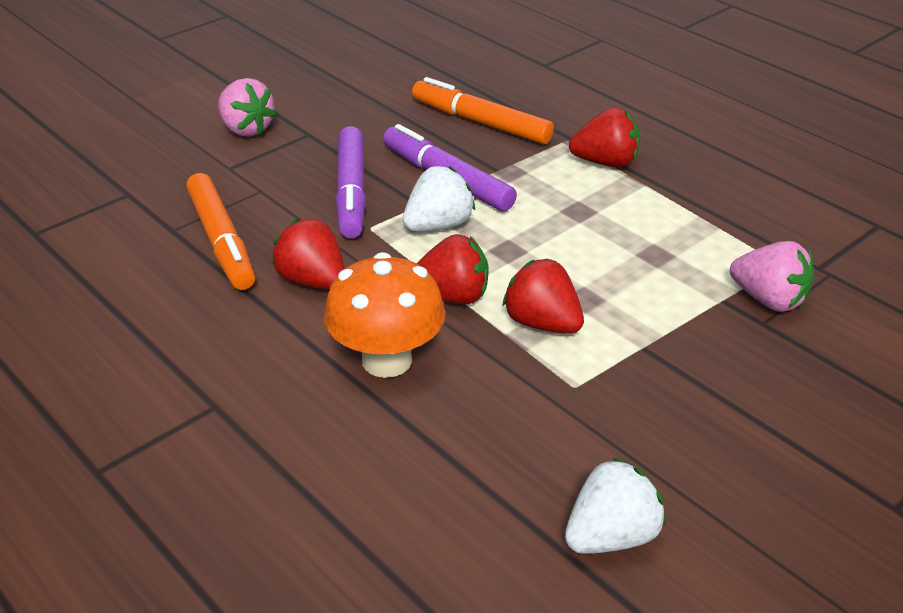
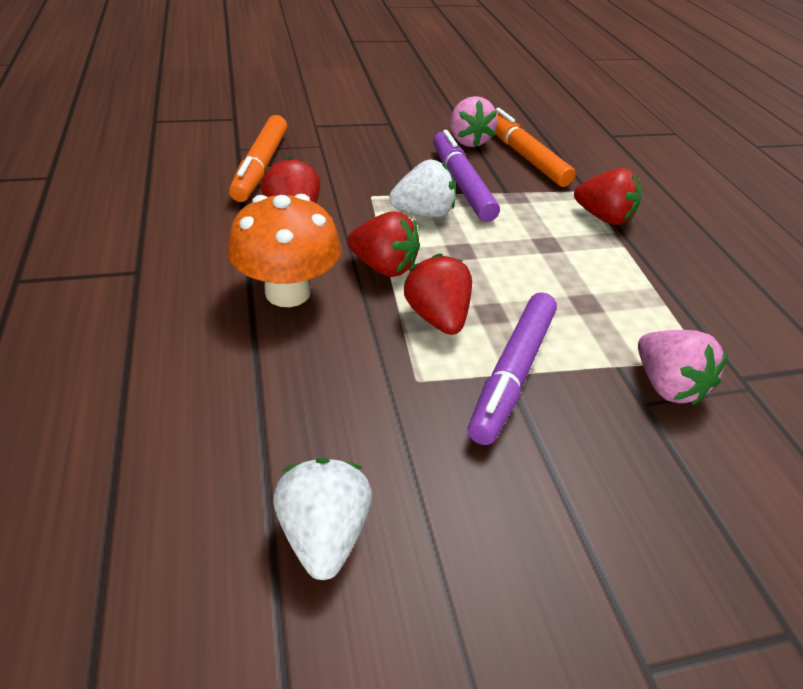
camera: 25 degrees right, 5 degrees up
(246, 129) = (351, 106): pink strawberry -> pink strawberry (468, 141)
(351, 192) = (382, 168): purple marker -> purple marker (512, 373)
(611, 536) = (323, 533): white strawberry -> white strawberry turned 90 degrees counterclockwise

